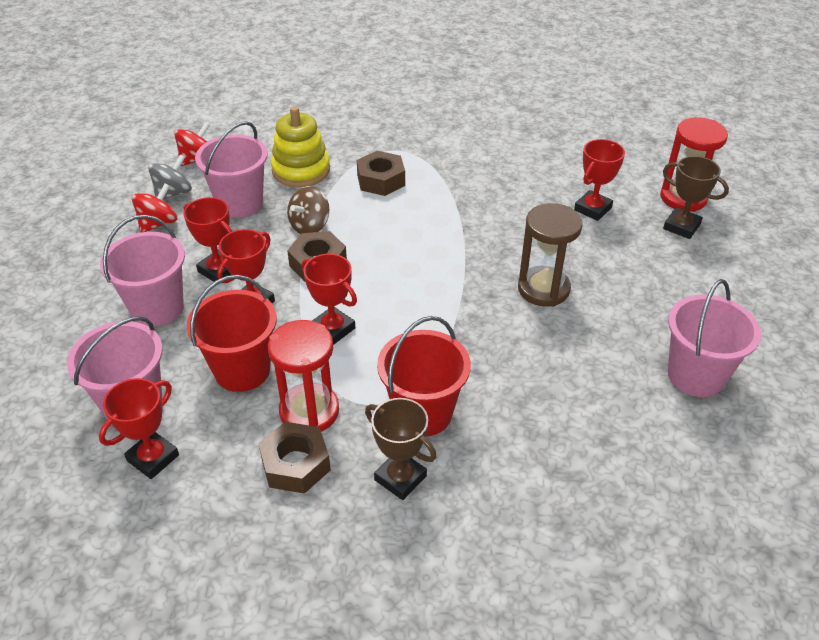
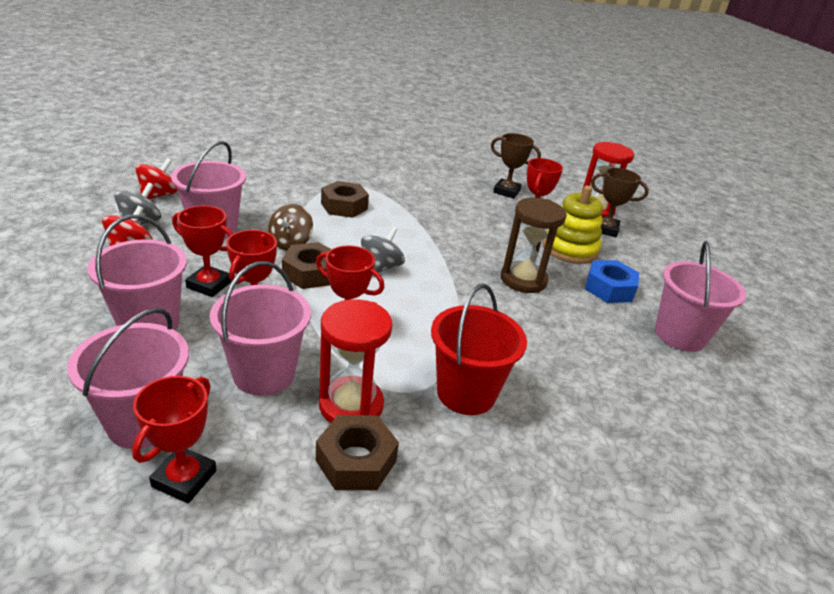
camera: 20 degrees left, 10 degrees down
(242, 370) = (264, 374): red bucket -> pink bucket
(301, 170) = (266, 201): yellow stacking toy -> yellow stacking toy (569, 249)
(392, 262) = (381, 267): none -> grey spinning top
(400, 478) = (471, 458): brown trophy -> brown trophy (506, 191)
(642, 308) = (609, 288): none -> blue nut

